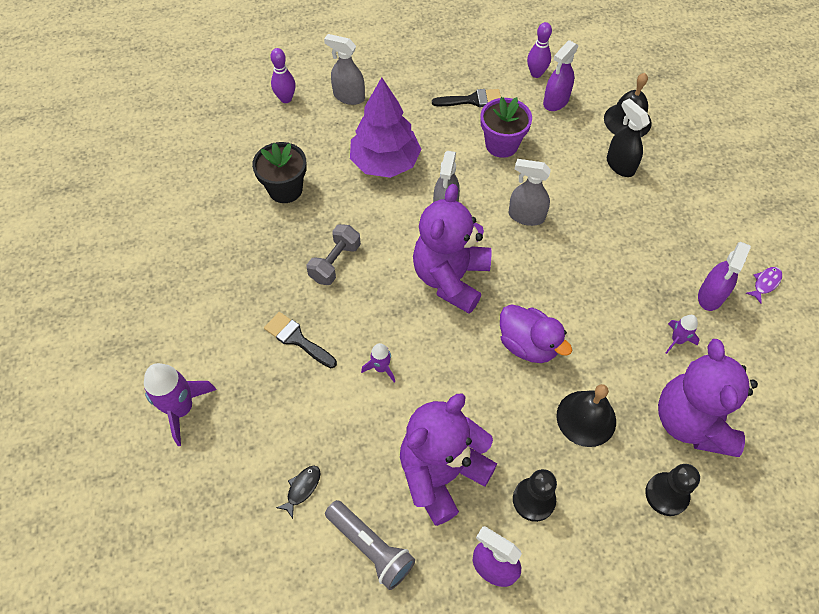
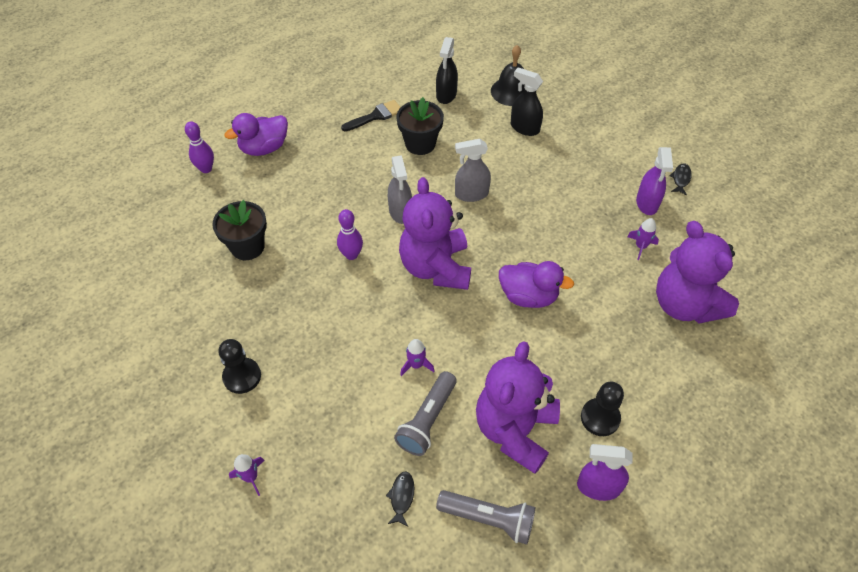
camera: 25 degrees left, 5 degrees down
(181, 409) = (251, 477): purple rocket -> purple rocket, size x0.54
(297, 339) = (328, 371): black brush -> none
(335, 262) = (327, 292): grey dumbbell -> none
(348, 96) = (264, 148): grey spray bottle -> purple duck
(364, 426) = (427, 420): none -> grey flashlight
(385, 163) = (327, 193): purple tree -> none
(501, 145) = (420, 144): purple flower pot -> black flower pot
(536, 73) = (418, 78): purple bowling pin -> purple bowling pin (351, 255)
(555, 101) = (446, 95): purple spray bottle -> black spray bottle
(586, 418) = (605, 335): black bell -> none
(666, 494) = (697, 368): black pawn -> black pawn (242, 376)
(765, 283) = (680, 179): purple fish -> black fish

